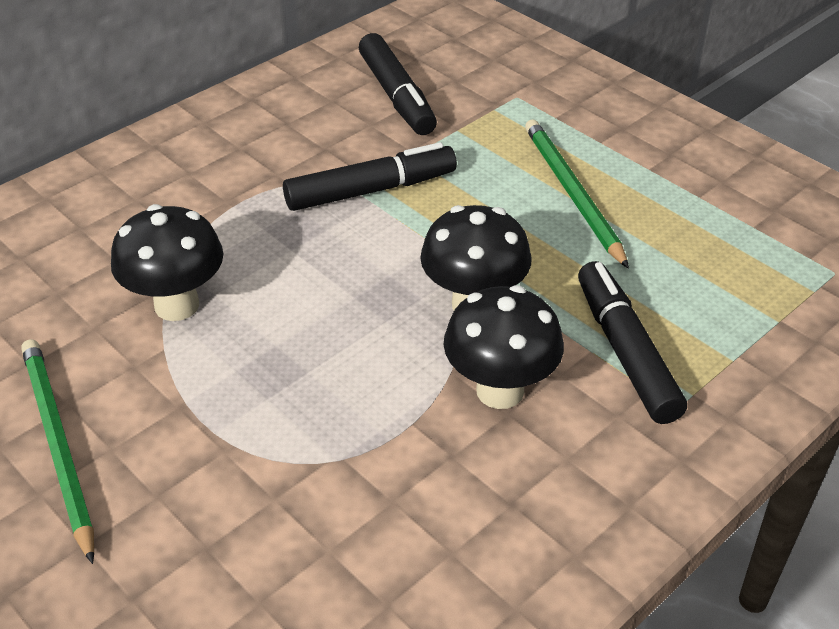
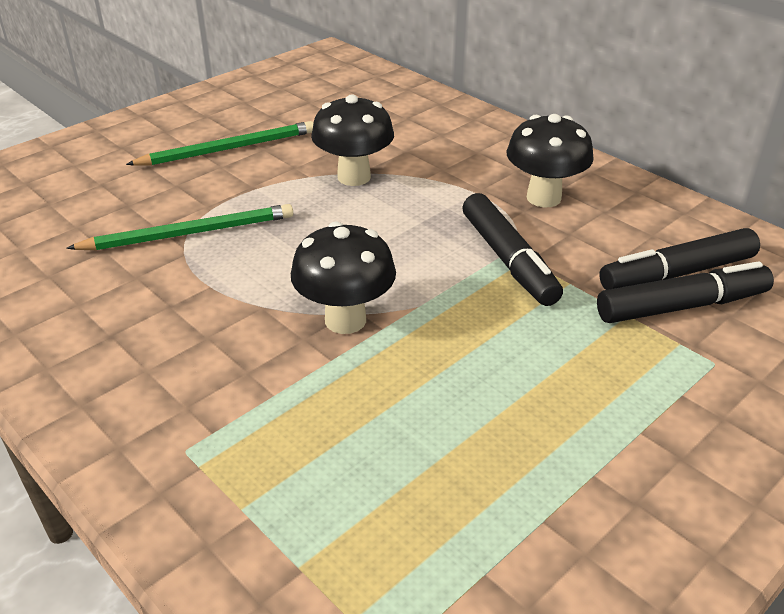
camera: 90 degrees right, 5 degrees down
(500, 391) = (233, 332): black mushroom -> black mushroom (543, 198)
(572, 193) = (528, 398): green pencil -> green pencil (189, 233)
(625, 352) = (268, 419): black marker -> black marker (681, 306)

